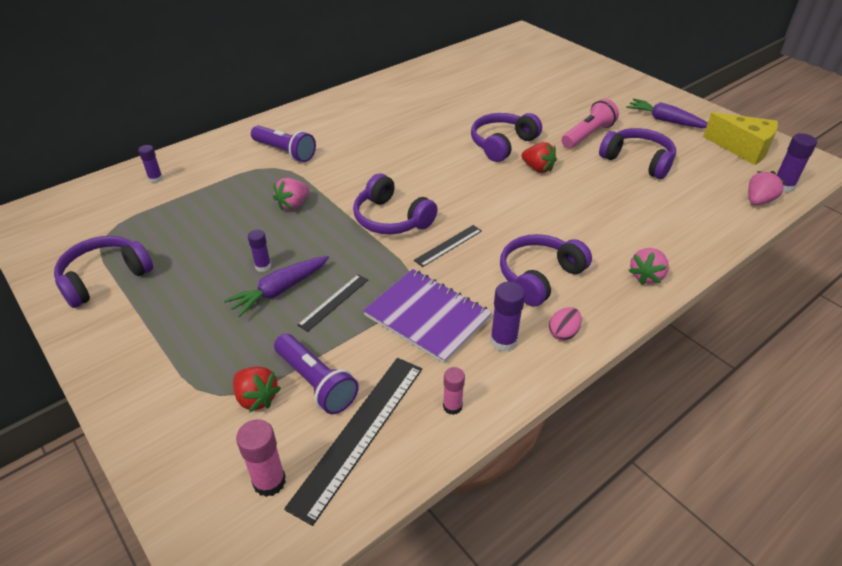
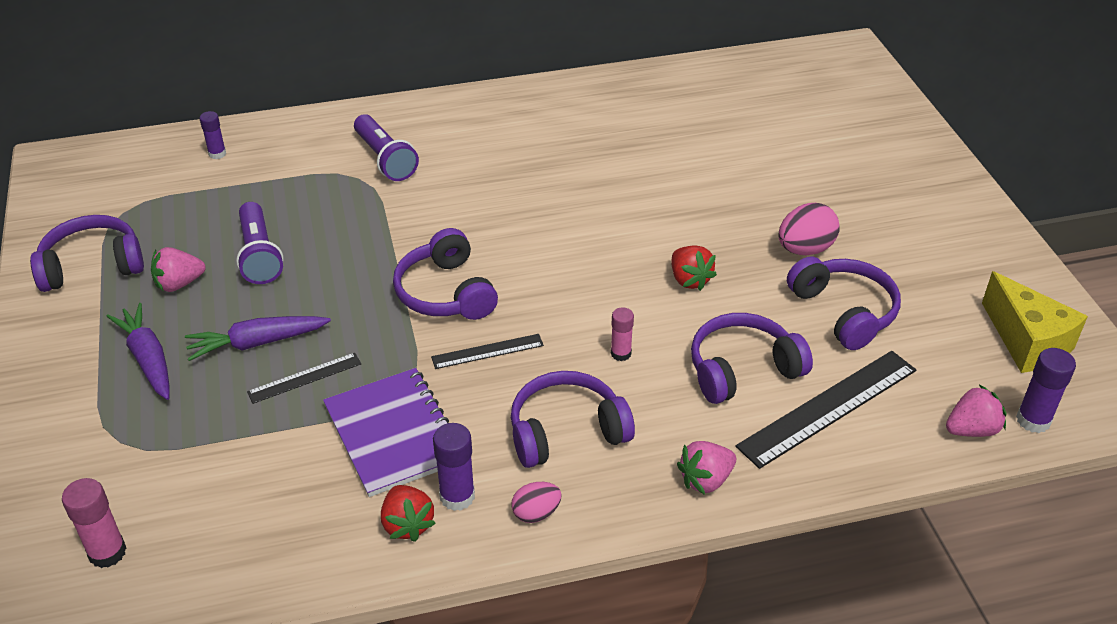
camera: 25 degrees right, 0 degrees up
(256, 398) = (152, 459): red strawberry -> red strawberry (407, 524)
(263, 266) = (259, 307): purple glue stick -> none
(293, 205) = (345, 236): pink strawberry -> pink strawberry (179, 284)
(316, 382) = (222, 466): purple flashlight -> purple flashlight (259, 255)
(359, 433) = (225, 539): black ruler -> black ruler (828, 407)
(452, 406) = (342, 549): pink glue stick -> pink glue stick (621, 353)
(502, 144) = (670, 228): purple headphones -> purple headphones (742, 369)
(587, 135) = (805, 249): pink flashlight -> pink egg
(665, 120) = (945, 259): purple carrot -> purple carrot (148, 358)

